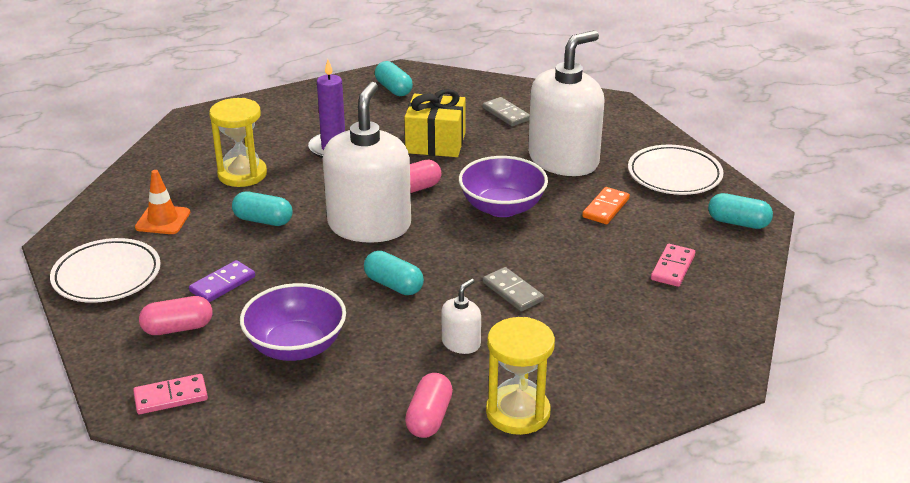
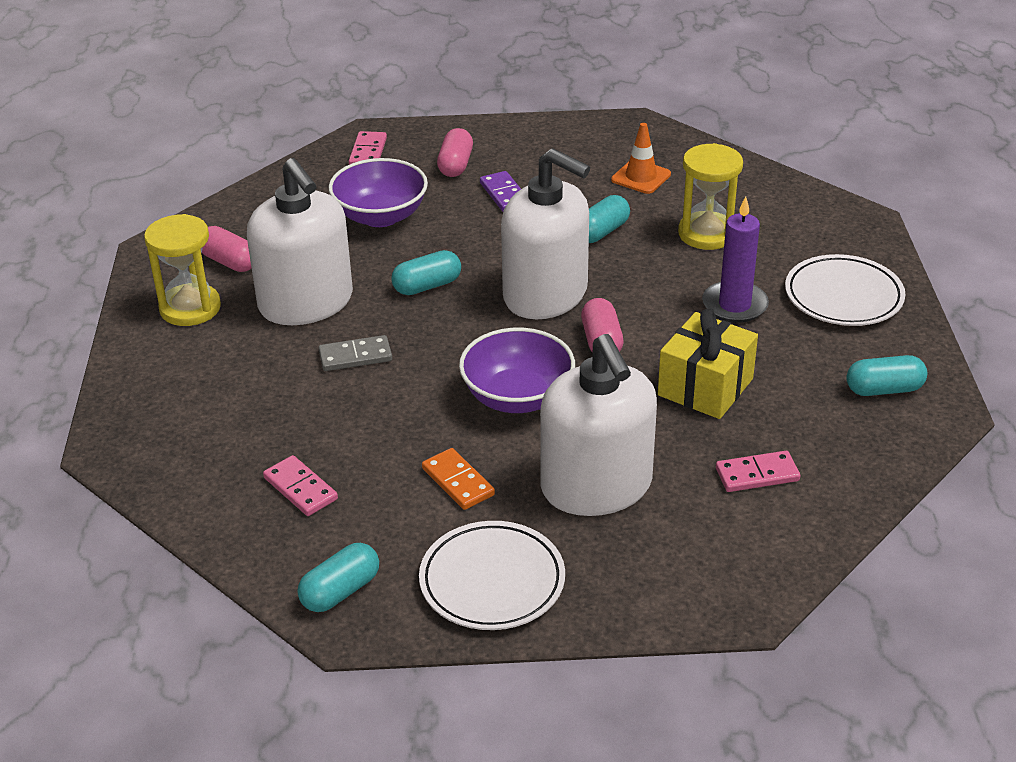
camera: 115 degrees right, 5 degrees up
(107, 276) = (562, 141): white plate -> white plate (843, 296)
(461, 343) = (306, 303): white soap dispenser -> white soap dispenser, size x2.34
(506, 114) = (757, 475): grey domino -> pink domino

